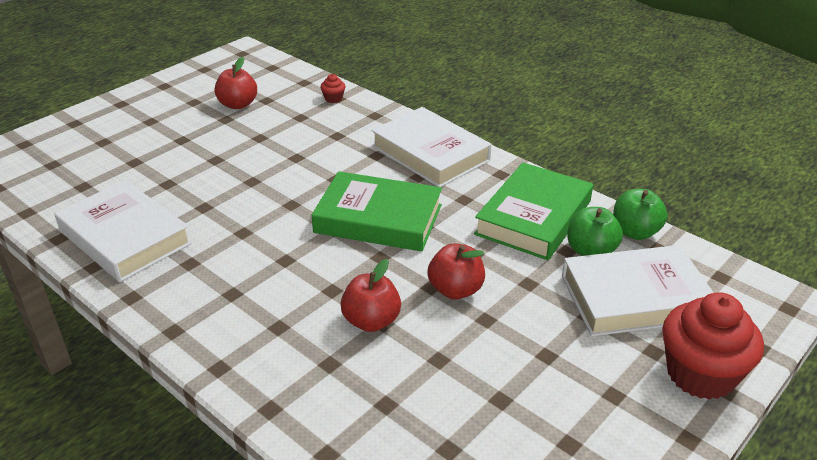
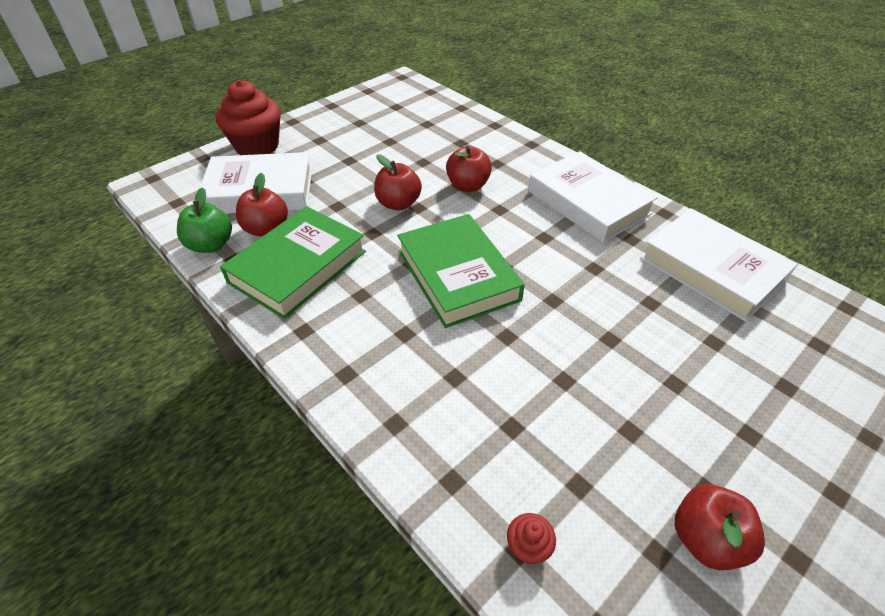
camera: 175 degrees left, 10 degrees up
(378, 218) = (457, 275): green book -> green book turned 45 degrees clockwise
(430, 153) = (381, 374): white book -> white book (588, 202)
(591, 251) = (266, 229): green apple -> red apple

